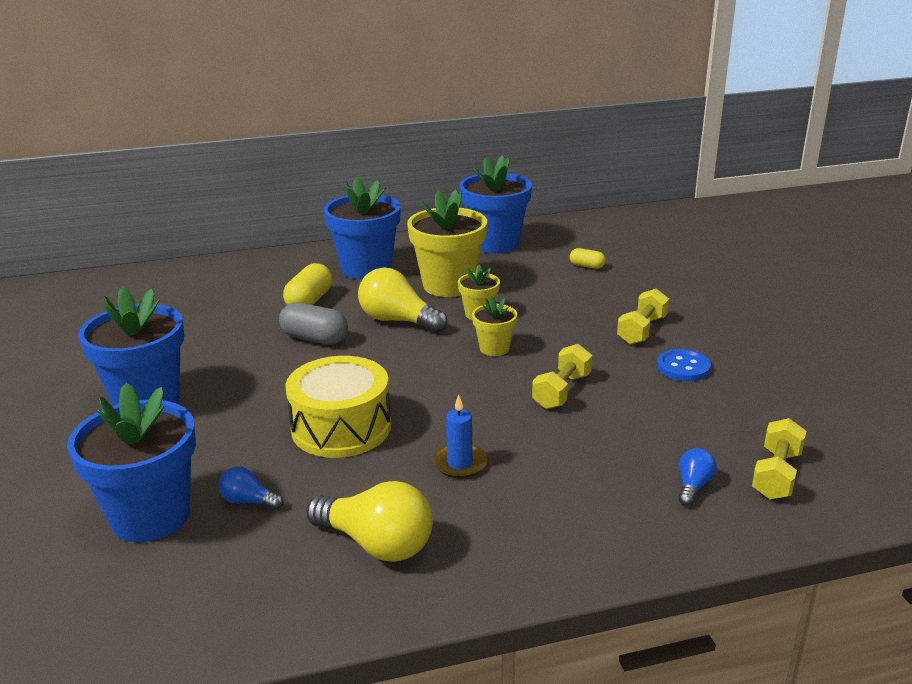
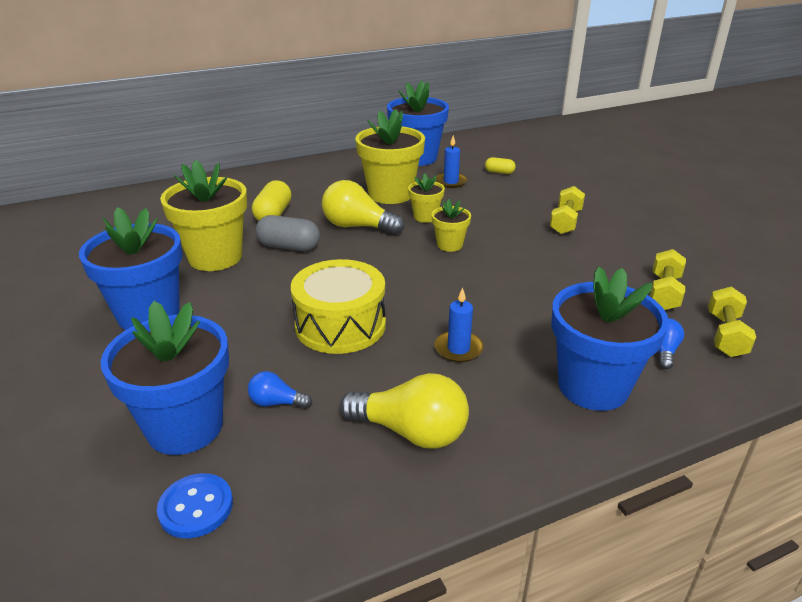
camera: 10 degrees left, 5 degrees up
(233, 345) = (215, 257): none -> yellow flower pot
(366, 269) = (314, 184): blue flower pot -> blue flower pot (593, 386)
(524, 275) = (451, 182): none -> blue candle
(562, 391) = (521, 277): yellow dumbbell -> yellow dumbbell (664, 292)
(683, 367) = (611, 250): blue button -> blue button (196, 507)

